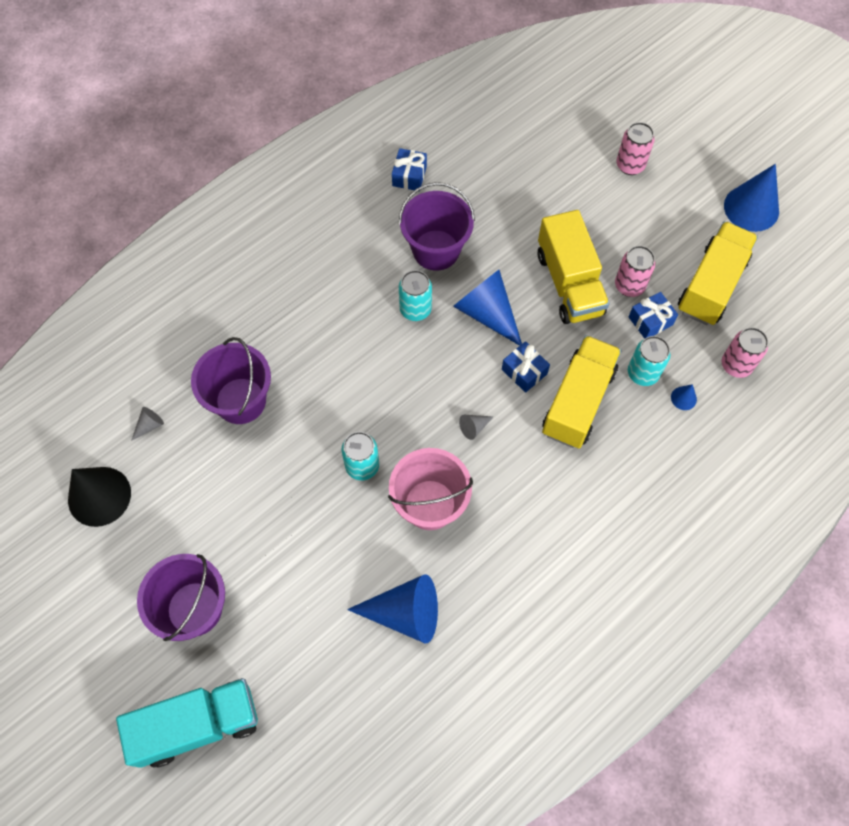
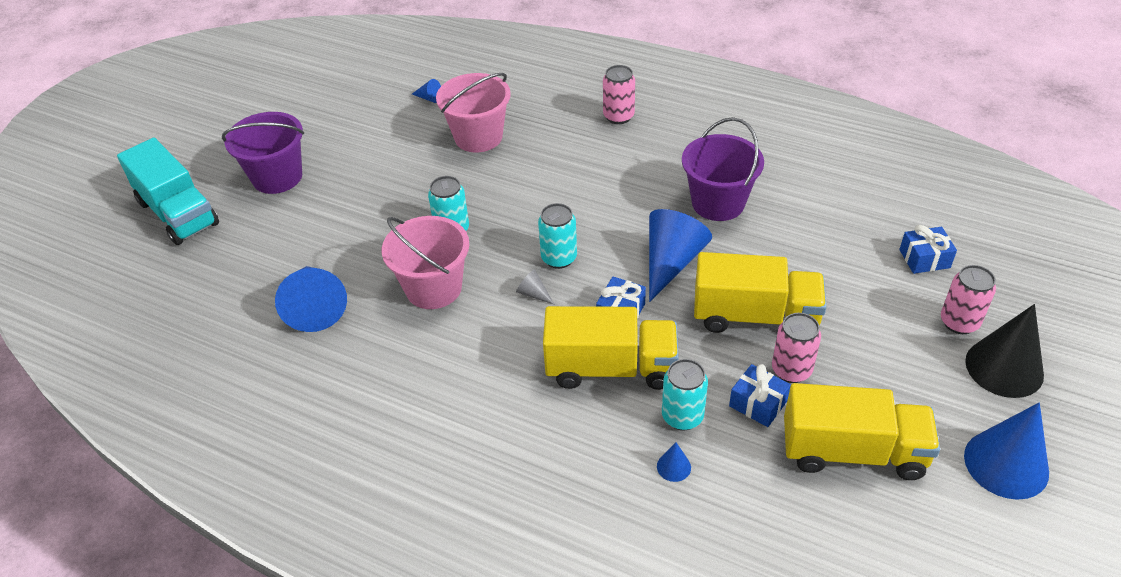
camera: 70 degrees right, 20 degrees down
(99, 496) = (355, 96): black cone -> black cone (1004, 367)
(150, 425) = (429, 98): grey cone -> blue cone
(240, 401) = (478, 137): purple bucket -> pink bucket
(409, 176) = (789, 158): blue gift -> blue gift (924, 259)
(415, 309) = (640, 211): turquoise can -> turquoise can (559, 258)
(569, 283) = (755, 316): yellow truck -> yellow truck turned 135 degrees counterclockwise
(736, 365) = (754, 510): pink can -> pink can (618, 116)

